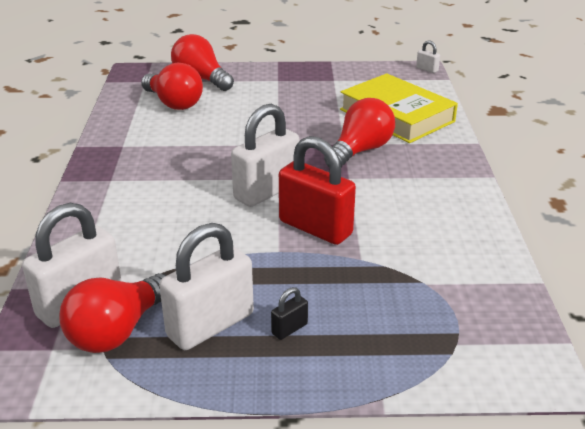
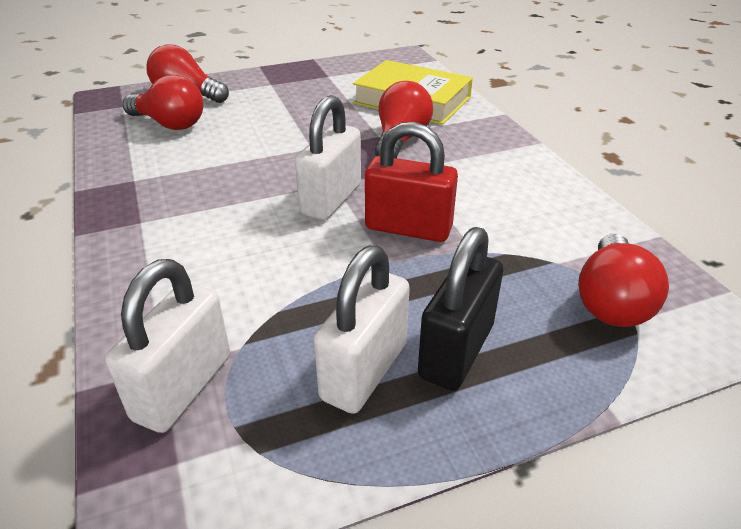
camera: 20 degrees left, 5 degrees up
(118, 331) = (254, 411): red light bulb -> red light bulb (611, 301)
(289, 329) = (456, 351): black padlock -> black padlock, size x2.34
(427, 69) = (411, 54): white padlock -> none

